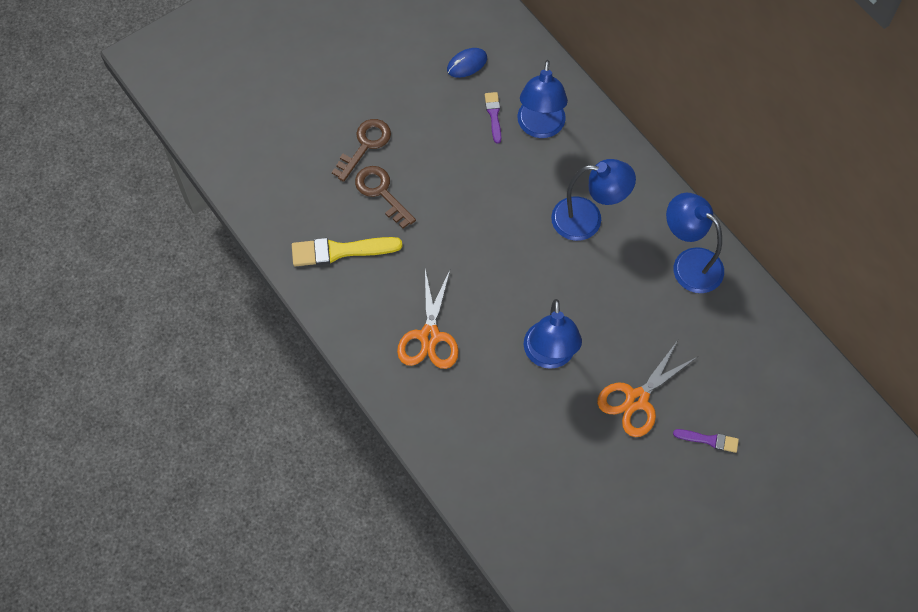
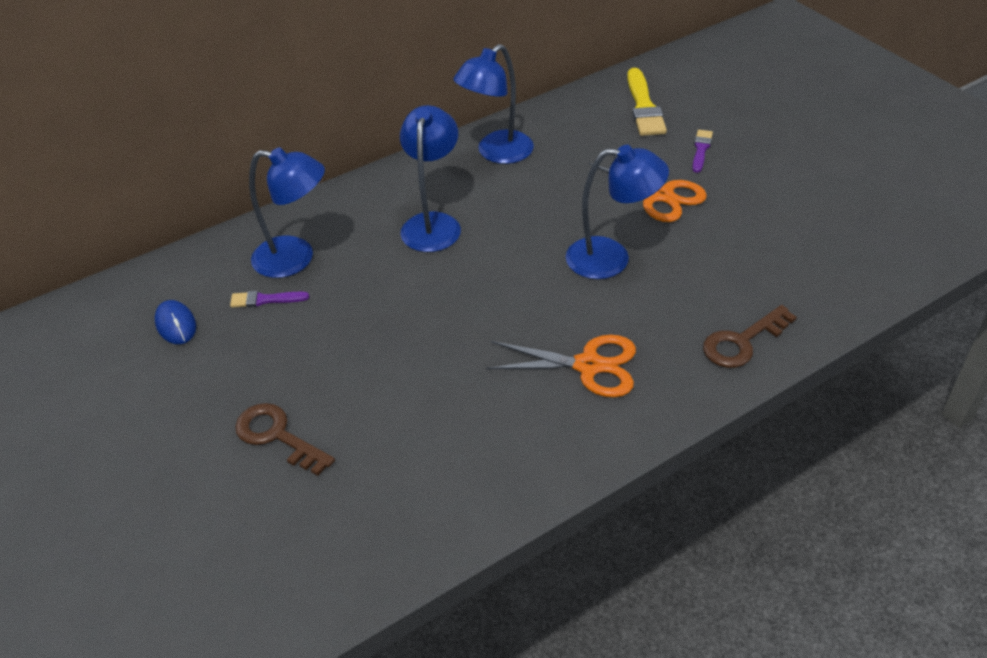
camera: 85 degrees left, 20 degrees down
(341, 251) = (451, 464): yellow brush -> yellow brush (644, 107)
(381, 192) = (361, 417): brown key -> brown key (742, 342)

